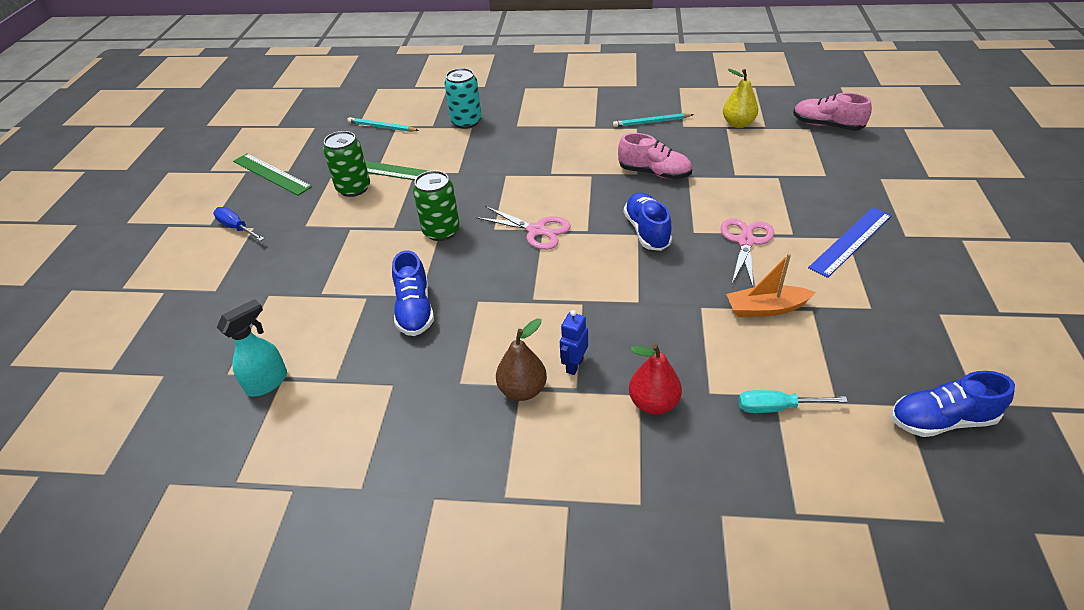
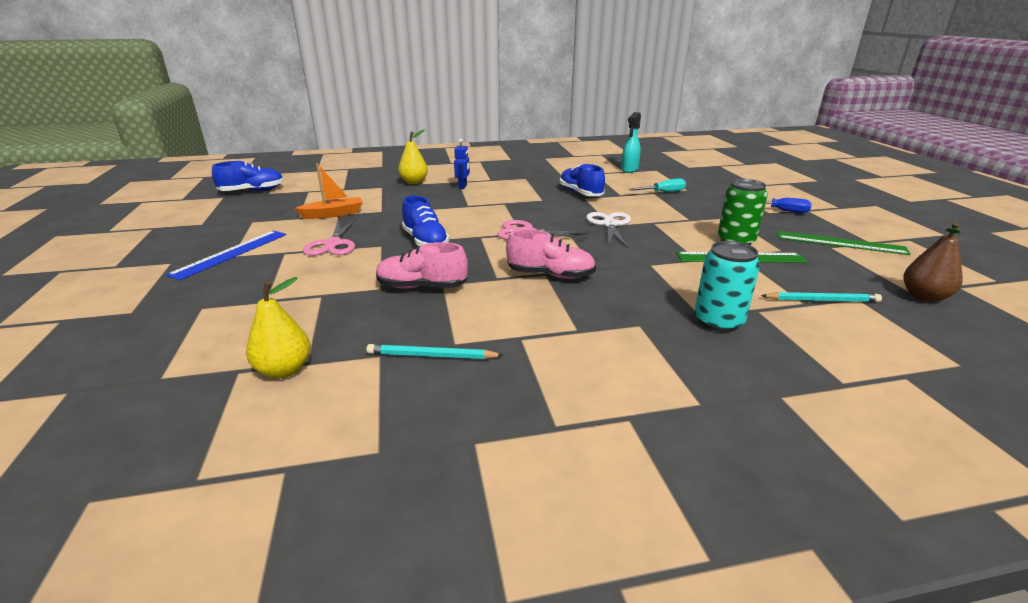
camera: 160 degrees right, 15 degrees down
(441, 231) = (609, 224): green can -> white scissors
(522, 390) = (488, 179): brown pear -> brown pear (924, 297)
(651, 122) = (432, 355): turquoise pencil -> turquoise pencil turned 150 degrees counterclockwise
(653, 403) = (414, 182): red pear -> yellow pear
(776, 408) = (344, 186): turquoise screwdriver -> turquoise screwdriver (663, 192)
(827, 125) = (124, 386): pink shoe -> pink shoe (550, 275)

